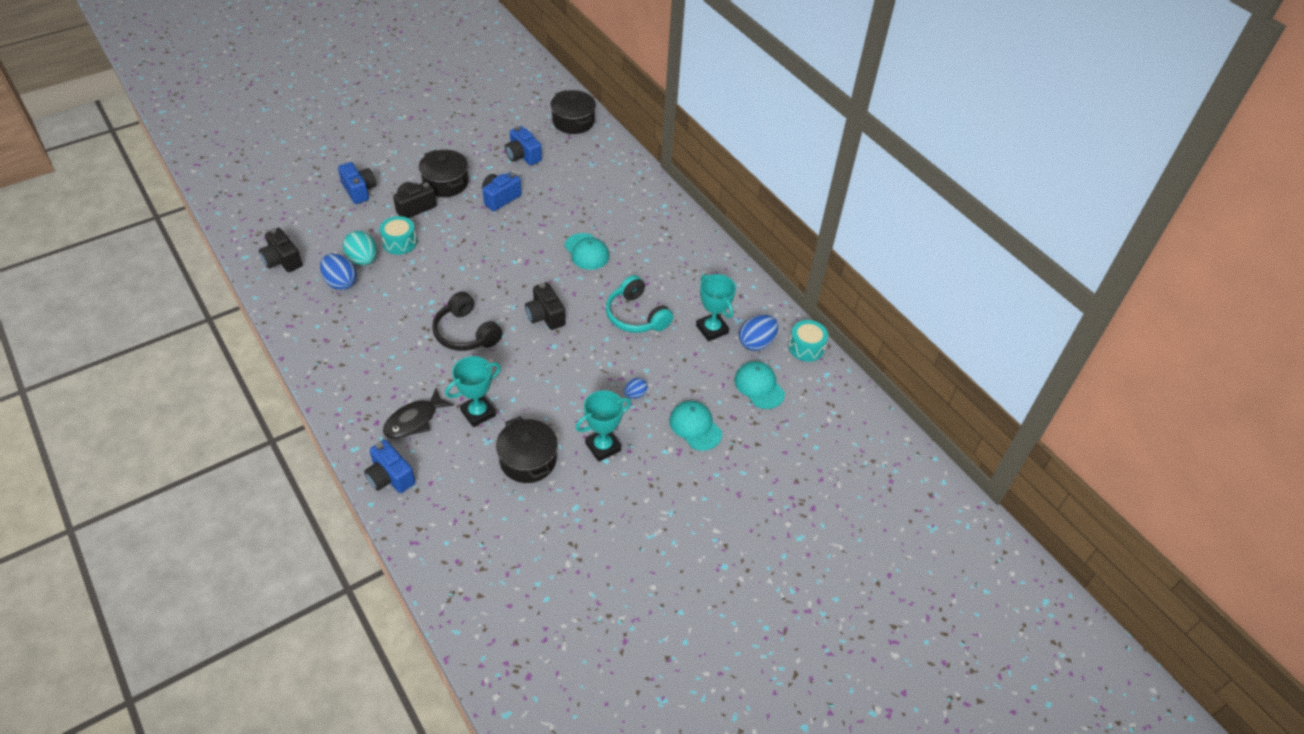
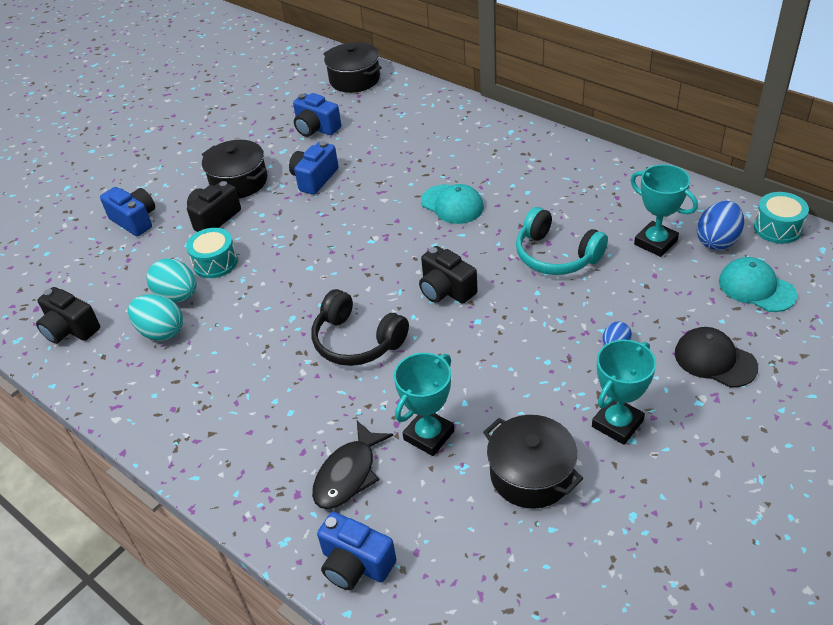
camera: 10 degrees left, 5 degrees down
(341, 282) = (161, 332): blue egg -> turquoise egg
(695, 427) = (714, 360): turquoise cap -> black cap

